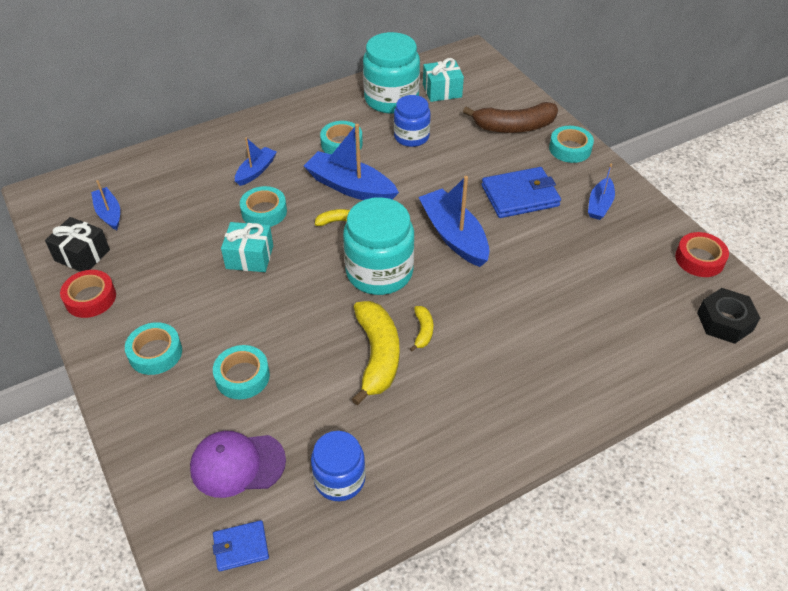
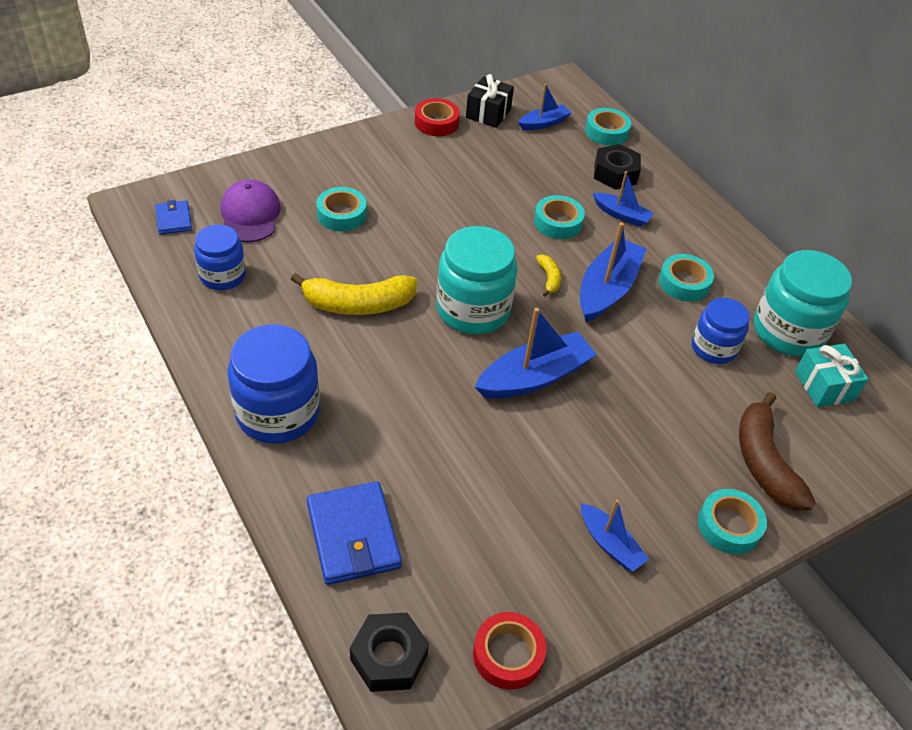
camera: 85 degrees right, 0 degrees up
(155, 353) = (372, 163): turquoise tape -> turquoise tape (606, 132)
(197, 170) = (615, 173): none -> black nut
(249, 257) = (490, 214): turquoise gift -> none
(423, 331) = (388, 341): yellow banana -> none
(520, 196) = (615, 452): blue wallet -> blue wallet (353, 535)
(520, 409) = (278, 413): none -> blue jar
(599, 205) = (610, 544): blue boat -> blue boat turned 150 degrees counterclockwise

